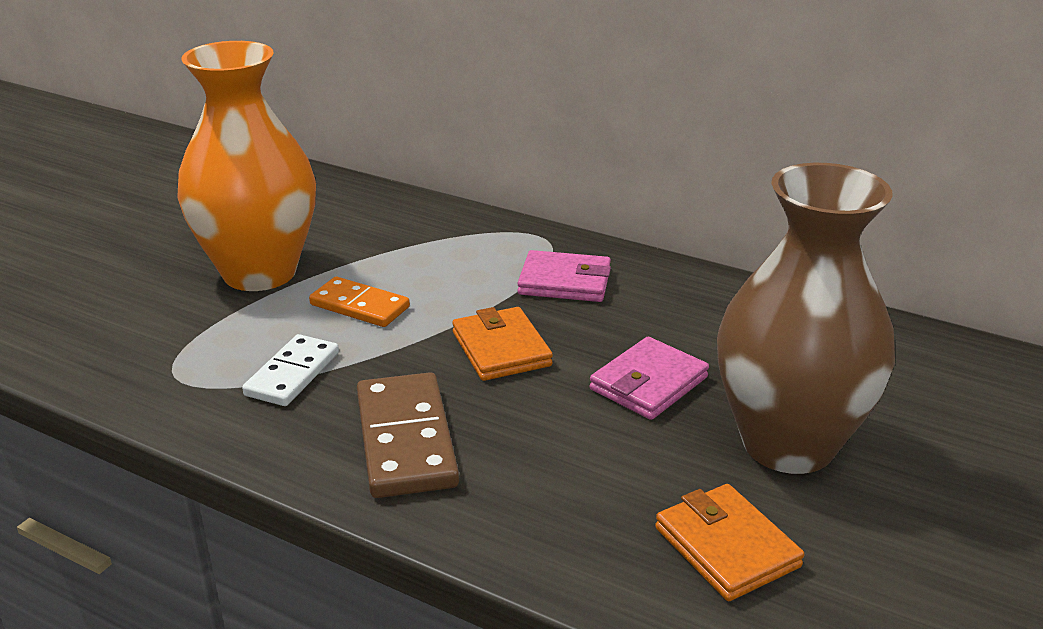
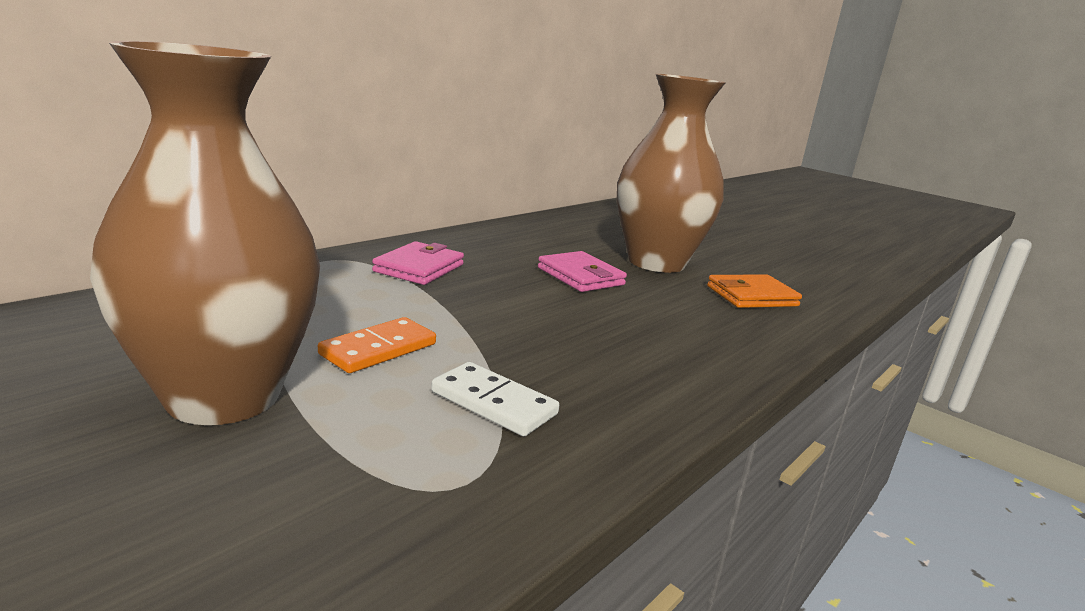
camera: 80 degrees left, 10 degrees down
(260, 272) = (223, 396): orange vase -> brown vase
(405, 440) = (629, 365): brown domino -> none
(501, 349) = (508, 307): orange wallet -> none

